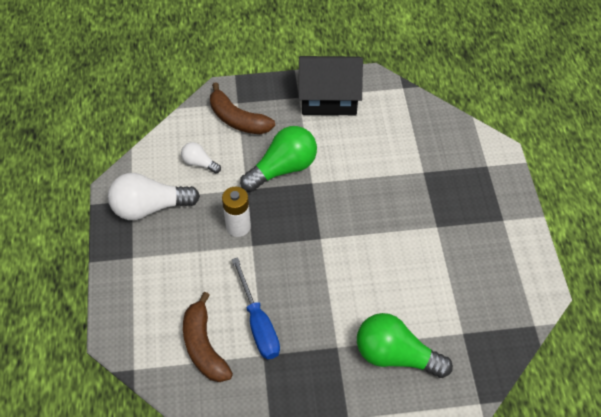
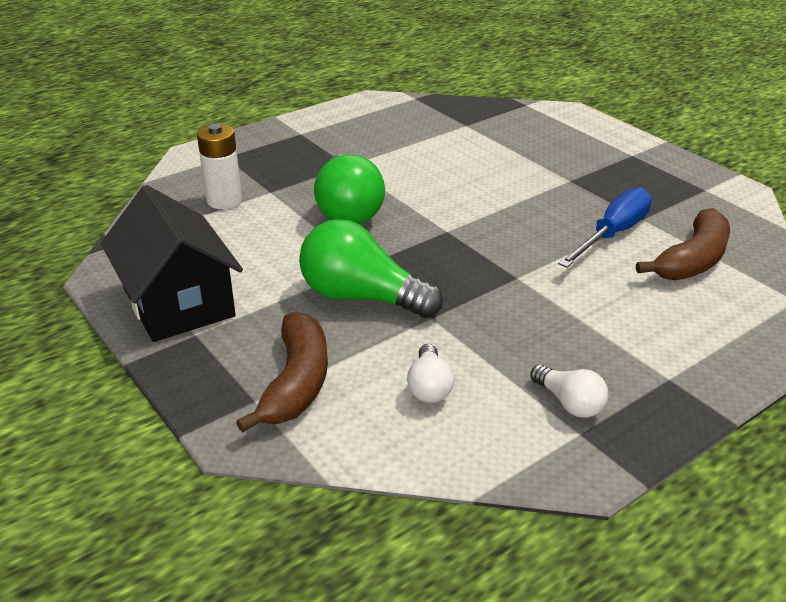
camera: 120 degrees left, 20 degrees down
(150, 207) = (569, 403): white light bulb -> white light bulb, size x0.51
(238, 226) = (502, 299): white battery -> white battery (224, 200)
(396, 355) = (535, 149): green light bulb -> green light bulb (348, 209)

